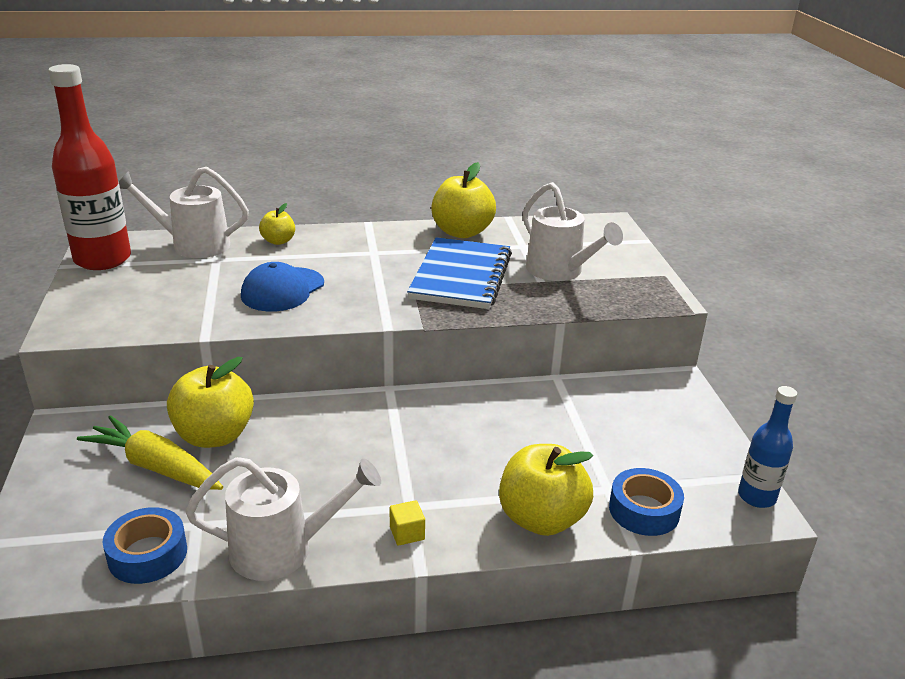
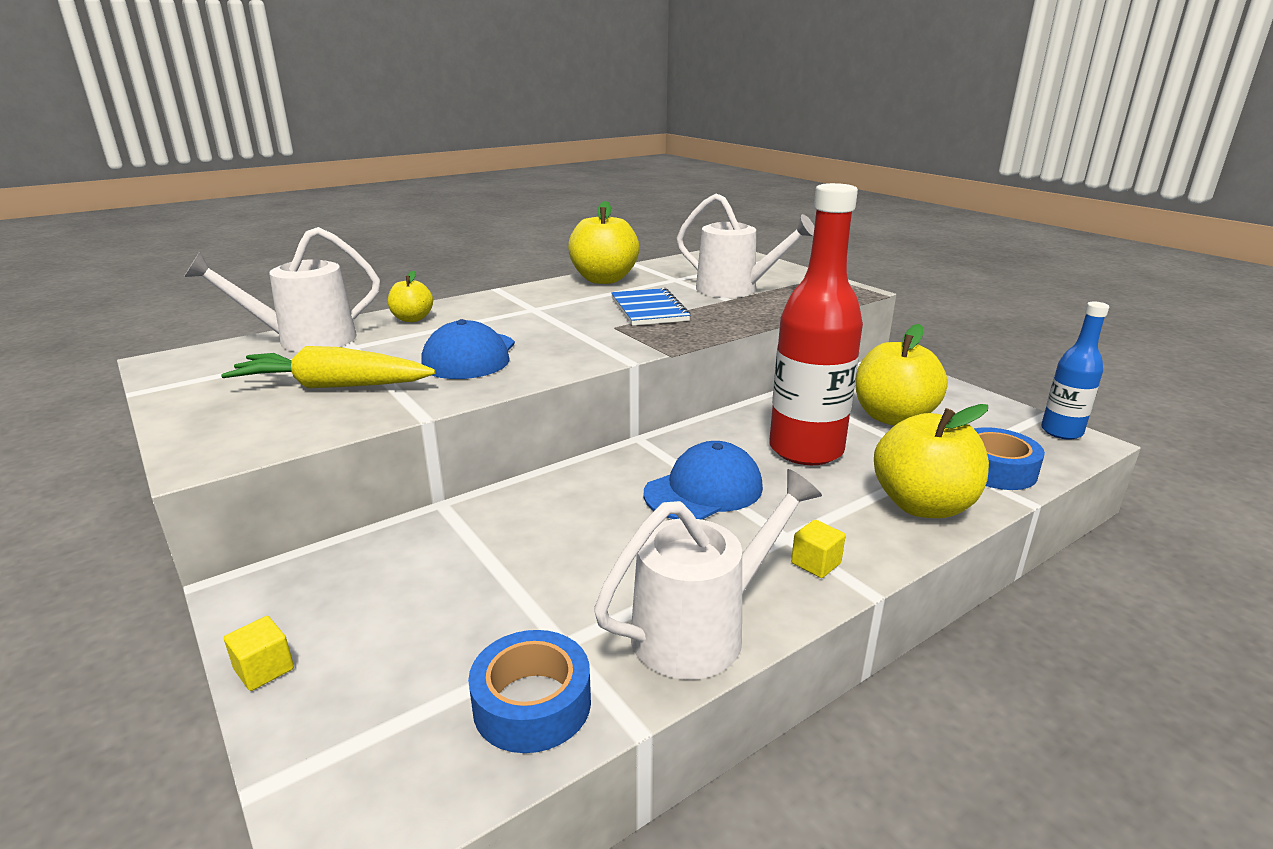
camera: 25 degrees left, 5 degrees down
(36, 478) = (264, 669): none -> yellow cube
(103, 259) = (190, 375): red bottle -> red bottle (806, 450)
(155, 467) = (438, 596): yellow carrot -> yellow carrot (333, 386)
(214, 436) = (484, 539): yellow apple -> yellow apple (893, 417)
(391, 448) = (704, 490): none -> blue cap
(461, 276) = (649, 310): blue notebook -> blue notebook, size x0.64

